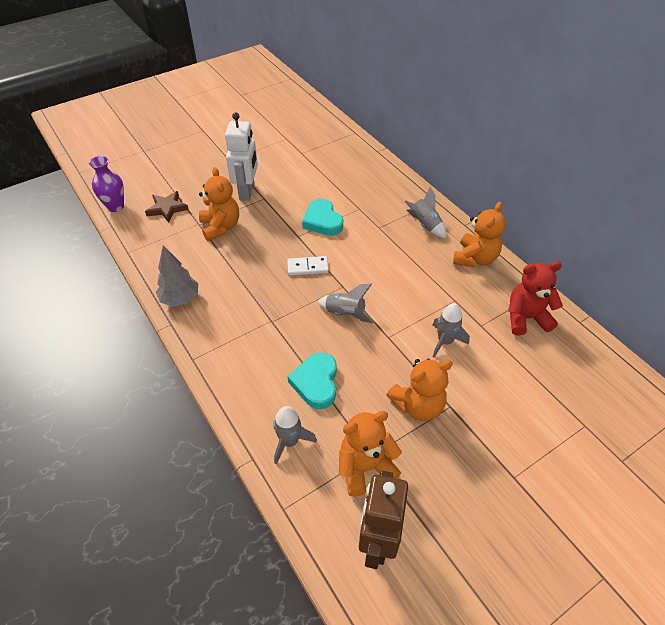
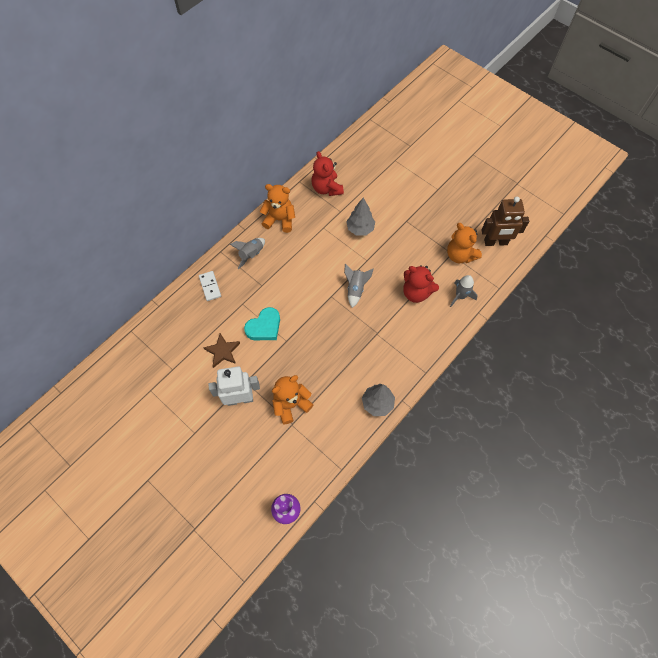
camera: 105 degrees left, 15 degrees up
(167, 208) = (278, 461): brown star -> brown star (223, 351)
(307, 267) = (319, 324): white domino -> white domino (210, 286)
(316, 383) = (416, 292): turquoise heart -> red teddy bear
(418, 405) = (411, 236): orange teddy bear -> none
(445, 341) = (360, 229): grey rocket -> grey tree

